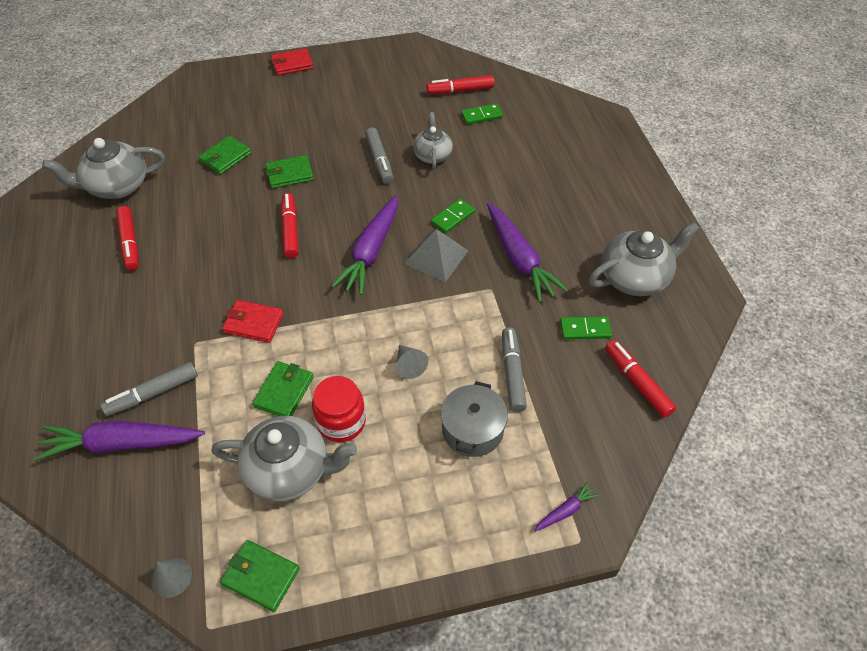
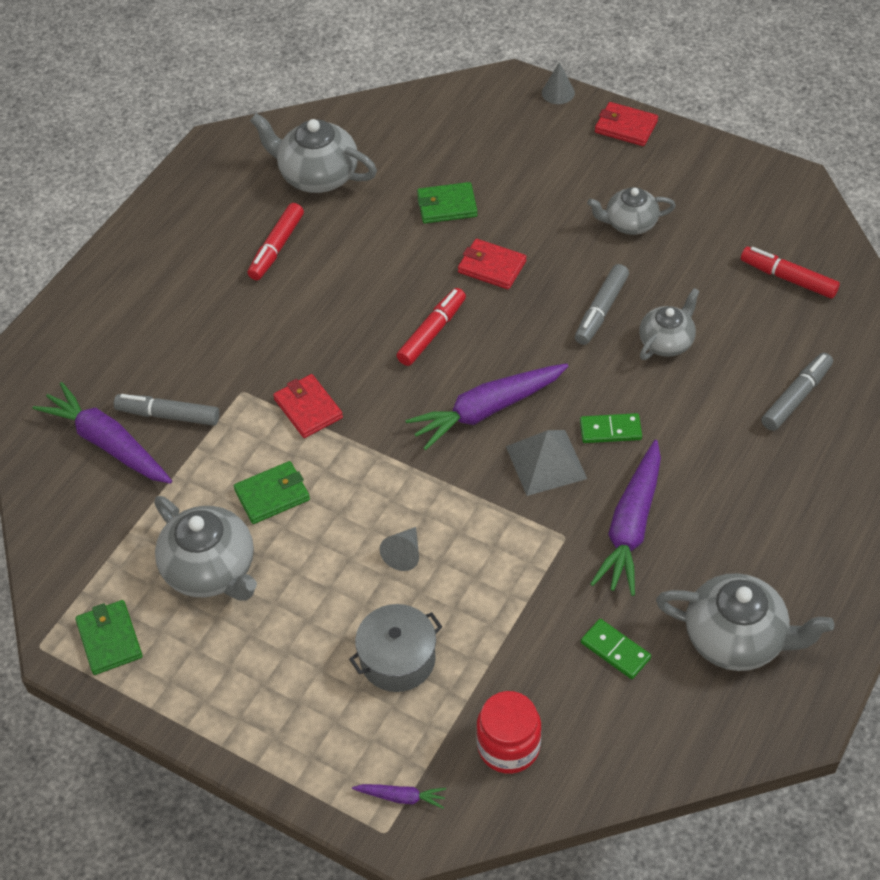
camera: 45 degrees right, 0 degrees up
(171, 577) = (48, 585): grey cone -> grey cone (558, 92)
(290, 174) = (492, 267): green wallet -> red wallet
(341, 421) = (293, 560): red jar -> red jar (508, 746)
(347, 109) = (630, 223): none -> grey teapot
(481, 116) = (778, 327): green domino -> none
(512, 373) = (492, 636): grey marker -> grey marker (796, 397)
(637, 382) = (607, 743): red marker -> none

